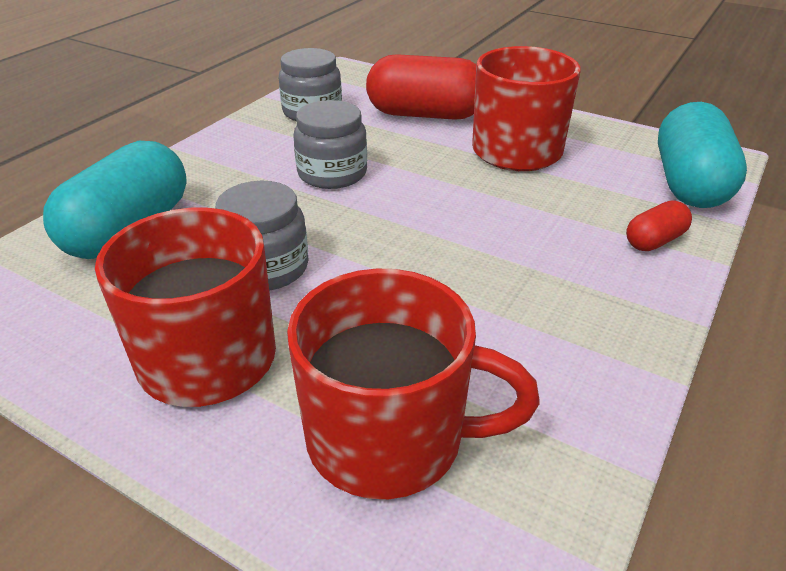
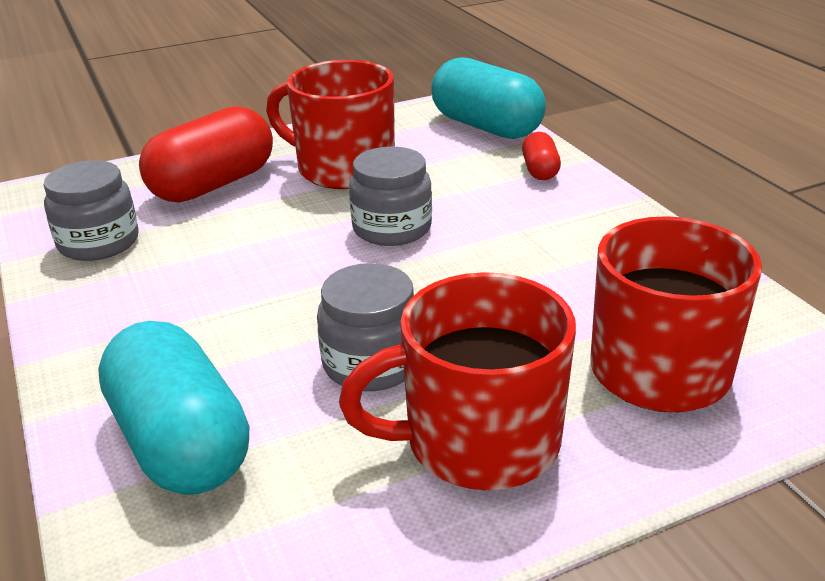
camera: 55 degrees left, 5 degrees down
(332, 173) = (249, 272): grey jar -> grey jar (392, 228)

